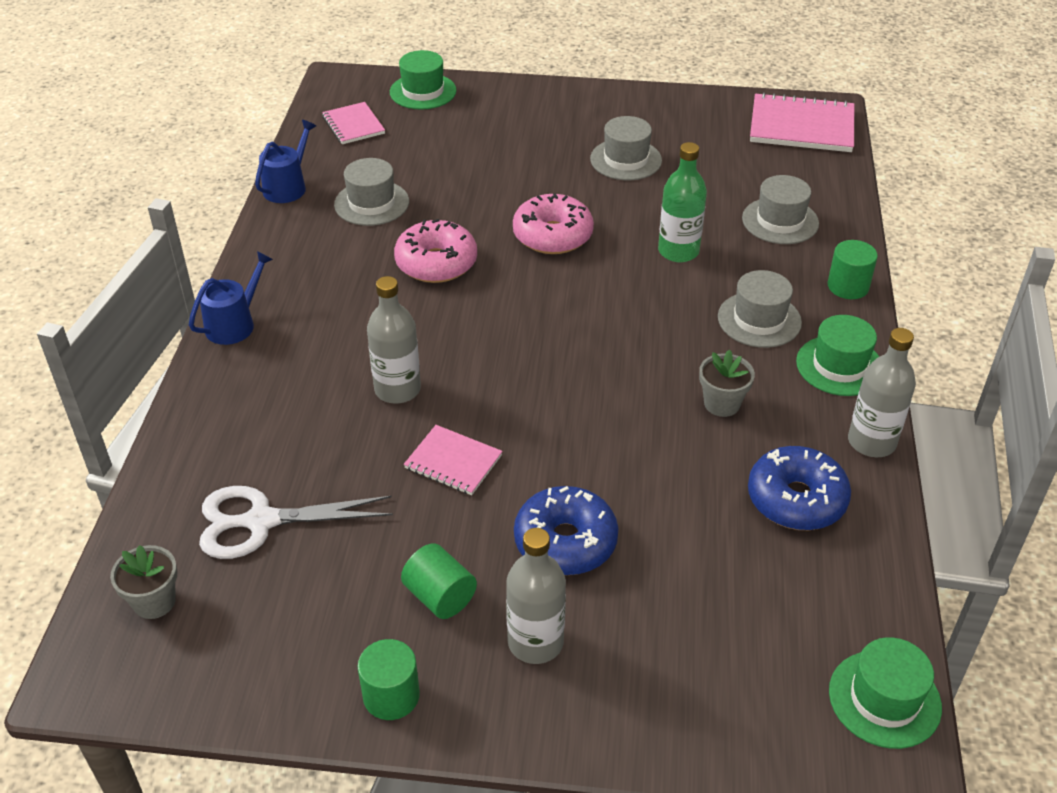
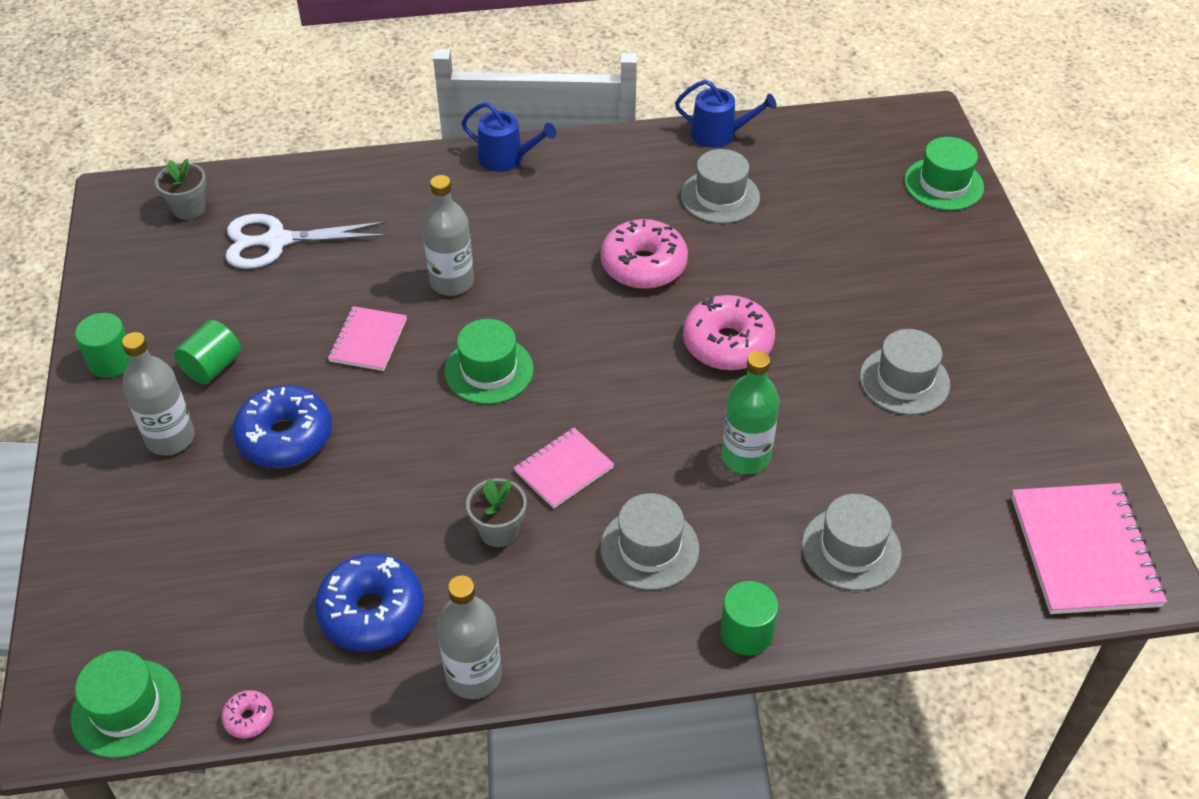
camera: 75 degrees right, 5 degrees up
(261, 521) = (277, 241): white scissors -> white scissors turned 75 degrees counterclockwise
(353, 125) = (848, 150): pink notebook -> pink notebook (563, 469)
(839, 366) = (593, 635): green hat -> green hat (489, 370)
(902, 600) = (249, 718): none -> pink donut

